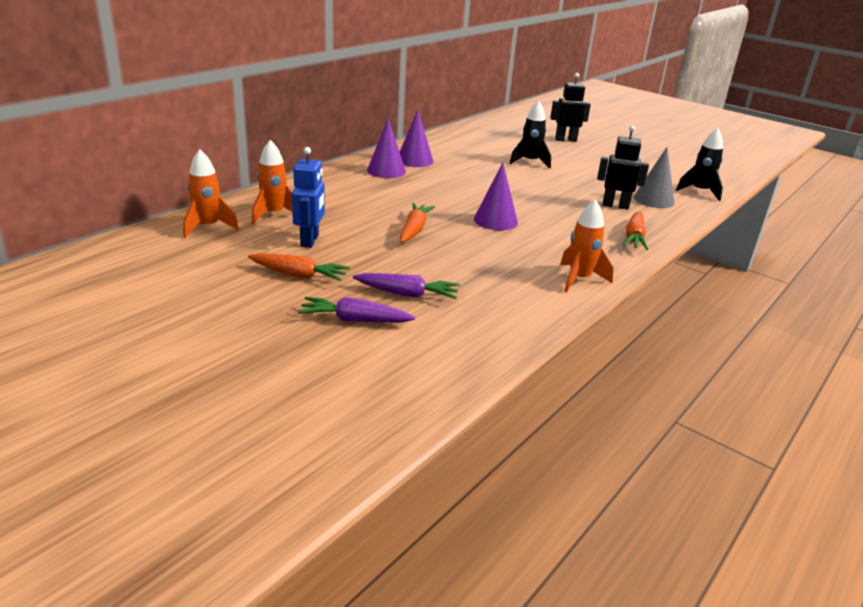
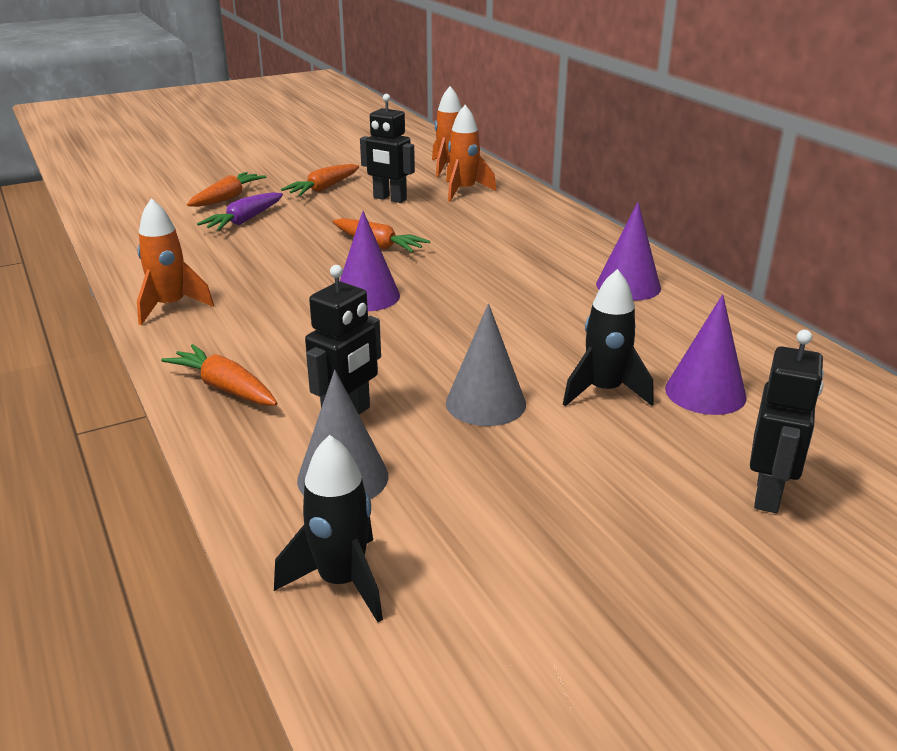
camera: 115 degrees right, 0 degrees up
(310, 241) = (389, 199): blue robot -> black robot
(354, 320) = (227, 198): purple carrot -> orange carrot
(386, 171) = (583, 259): purple cone -> purple cone (705, 392)
(568, 181) = (485, 403): none -> grey cone

